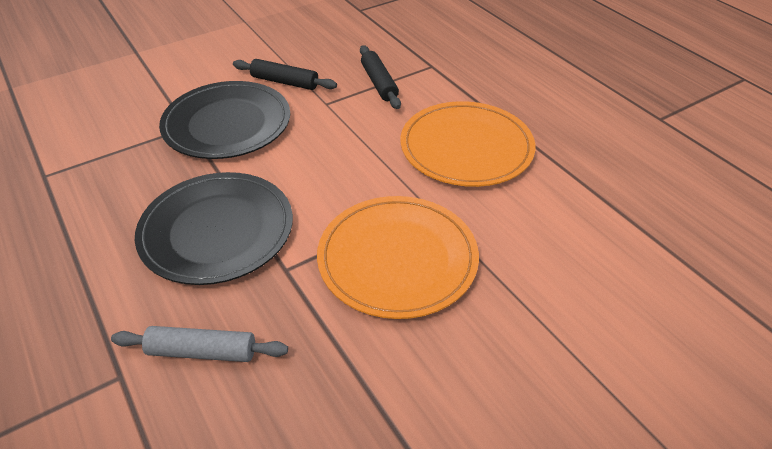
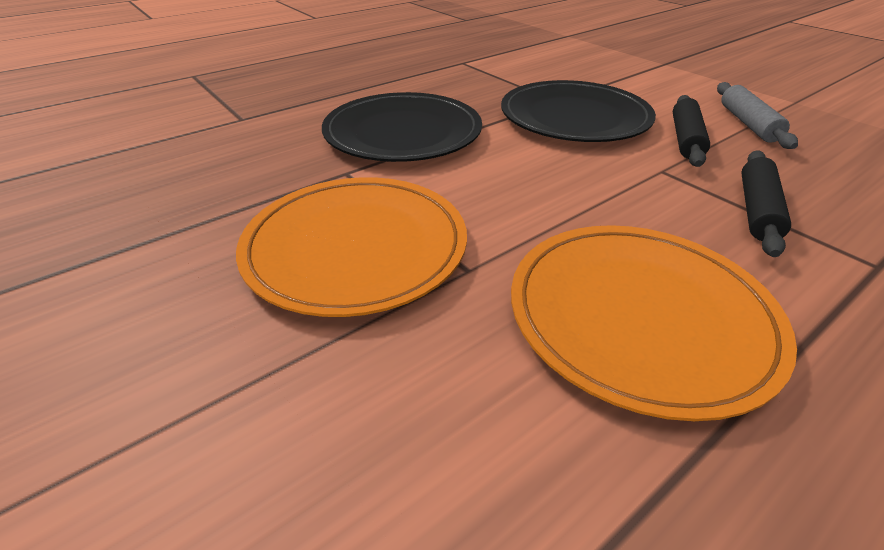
camera: 85 degrees right, 5 degrees down
(202, 352) = (252, 145): grey rolling pin -> grey rolling pin (747, 123)
(379, 83) = (756, 210): black rolling pin -> black rolling pin turned 45 degrees counterclockwise

